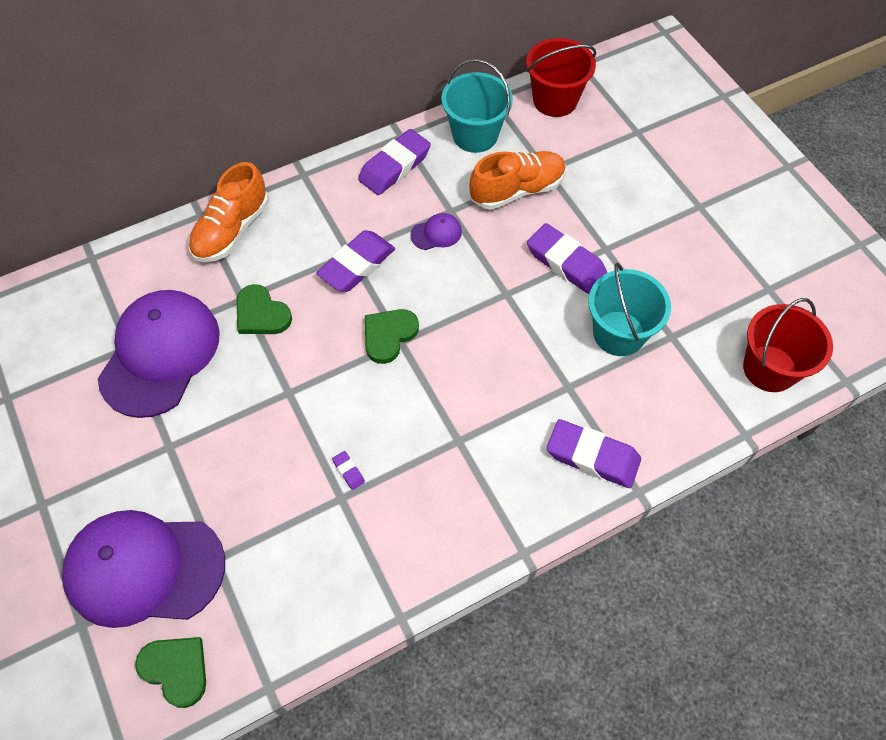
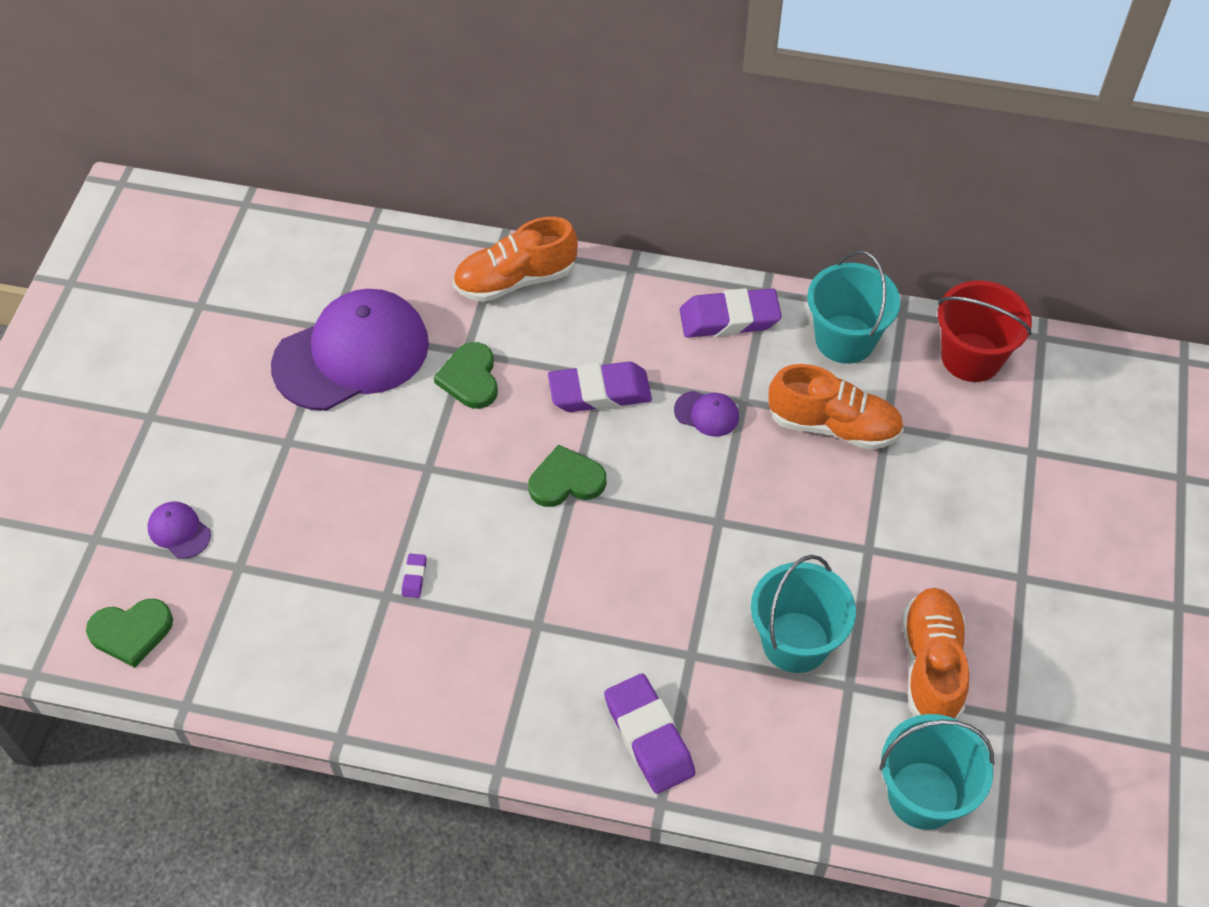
camera: 40 degrees right, 5 degrees down
(144, 569) = (179, 531): purple cap -> purple cap, size x0.40
(176, 669) = (131, 632): green heart -> green heart turned 90 degrees clockwise
(566, 262) = (811, 533): purple eraser -> none
(702, 291) = (931, 665): none -> orange shoe
(769, 368) = (923, 795): red bucket -> turquoise bucket

